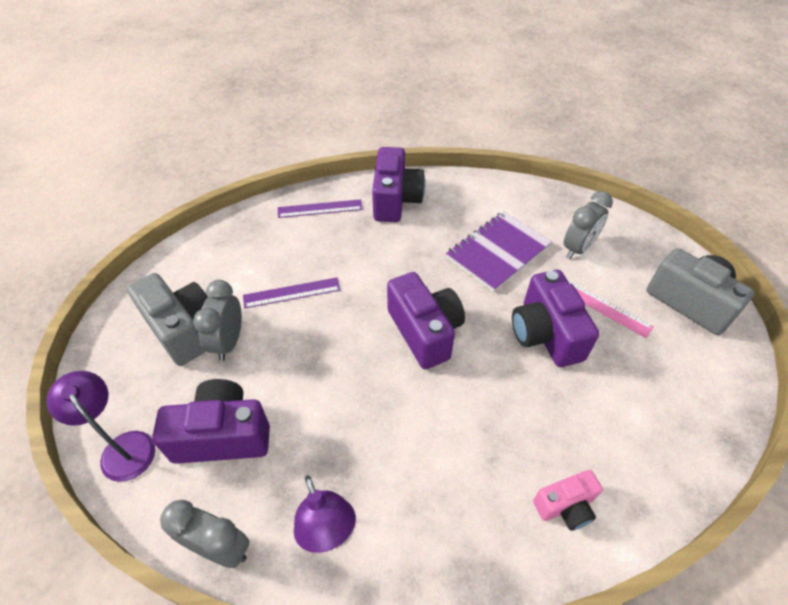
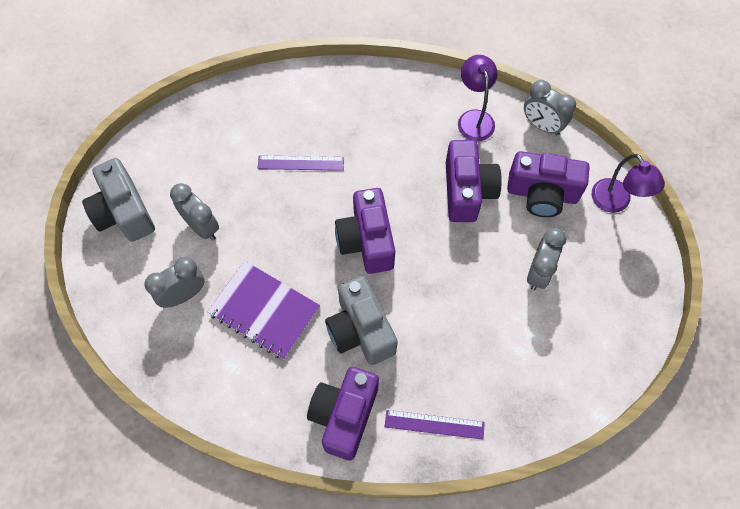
camera: 165 degrees left, 15 degrees up
(182, 329) = (580, 296): grey camera -> grey camera (360, 330)
(292, 293) = (478, 312): purple ruler -> purple ruler (301, 163)
(498, 252) = (264, 311): purple notebook -> purple notebook turned 60 degrees clockwise
(545, 334) = (266, 214): purple camera -> purple camera (467, 191)
(565, 506) = (319, 97): pink camera -> none
(603, 307) = (202, 226): pink ruler -> grey clock

